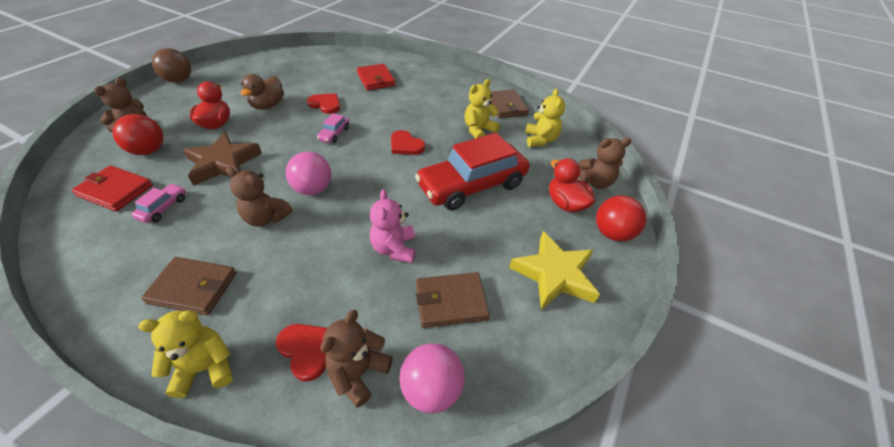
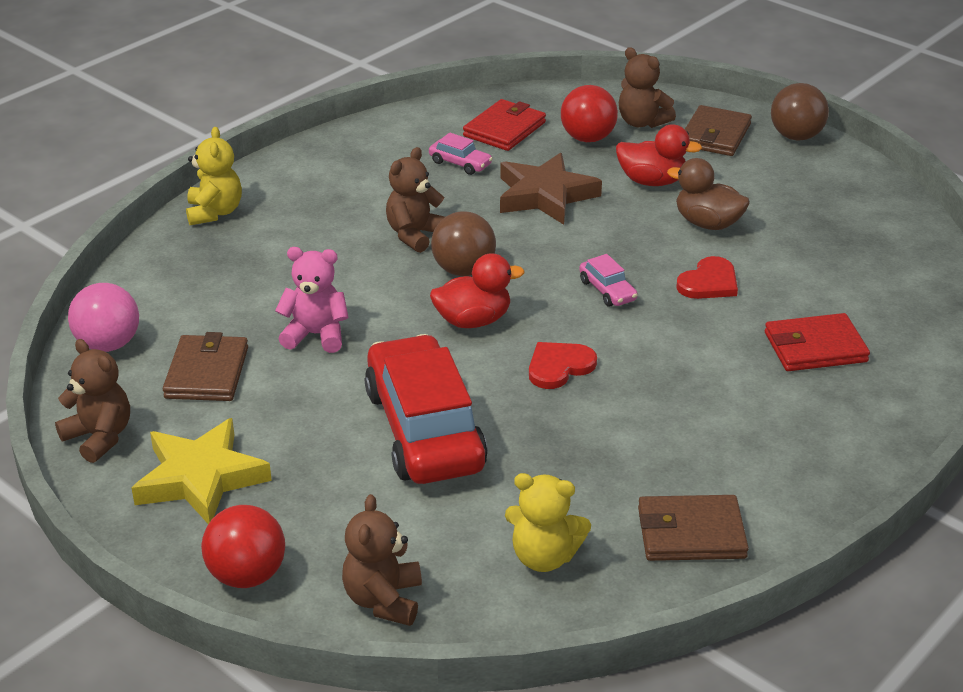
camera: 105 degrees right, 10 degrees down
(193, 288) = (319, 196): brown wallet -> brown wallet (715, 135)
(306, 350) = (201, 267): red heart -> none
(313, 189) = (463, 270): pink ball -> brown ball
(334, 134) = (607, 290): pink car -> pink car turned 150 degrees counterclockwise
(358, 372) = (155, 299): brown teddy bear -> brown teddy bear (99, 437)
(478, 130) = (594, 468): yellow teddy bear -> none
(565, 204) = (339, 536): red duck -> red duck (473, 321)

